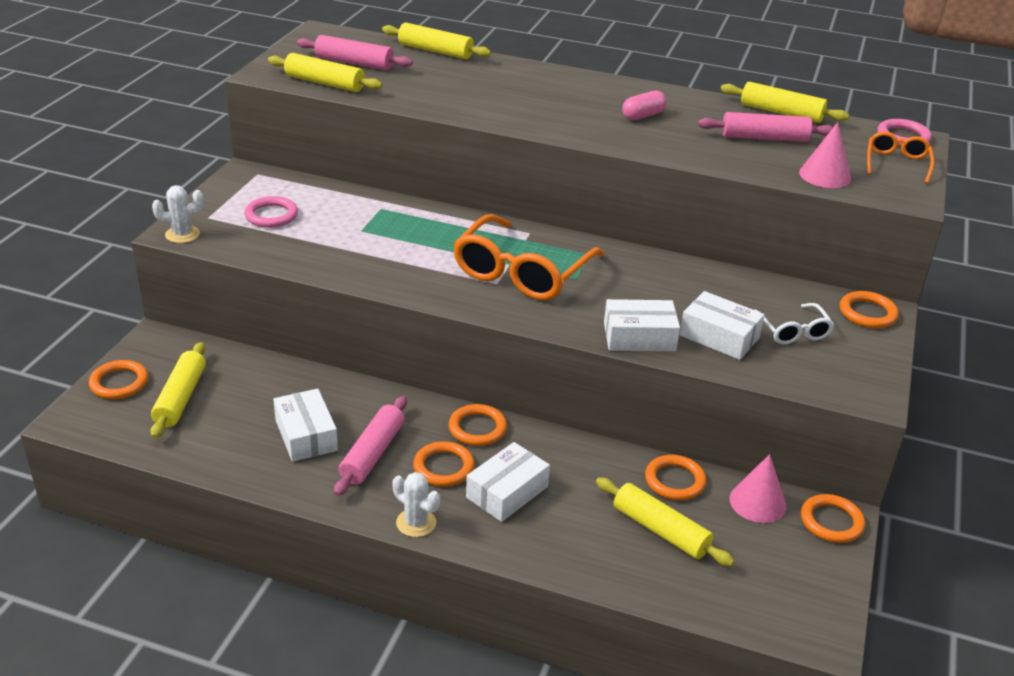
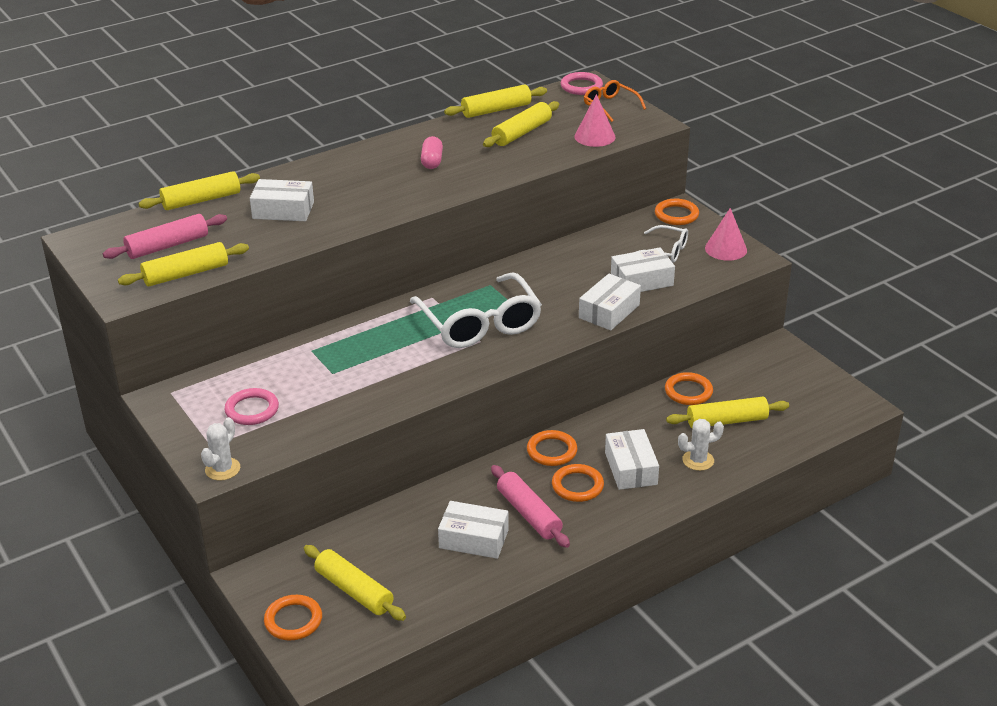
camera: 50 degrees left, 0 degrees up
(416, 523) = (622, 524): white cactus -> white cactus (698, 460)
(467, 85) = (283, 210): none -> white box
(522, 272) = (480, 324): orange glasses -> white glasses
(757, 502) = (738, 369): pink cone -> pink cone (726, 249)
(764, 138) = (522, 133): pink rolling pin -> yellow rolling pin
(831, 522) = (779, 351): orange ring -> none

